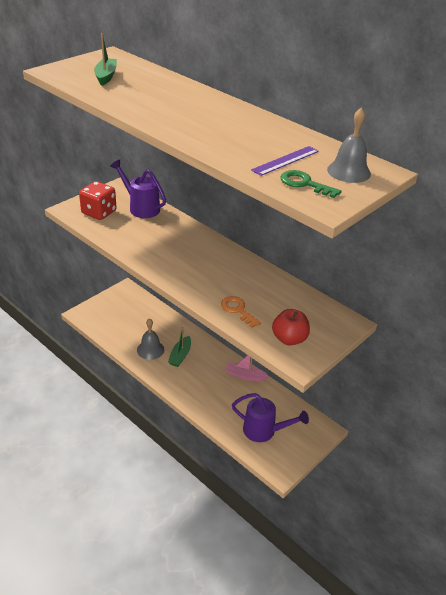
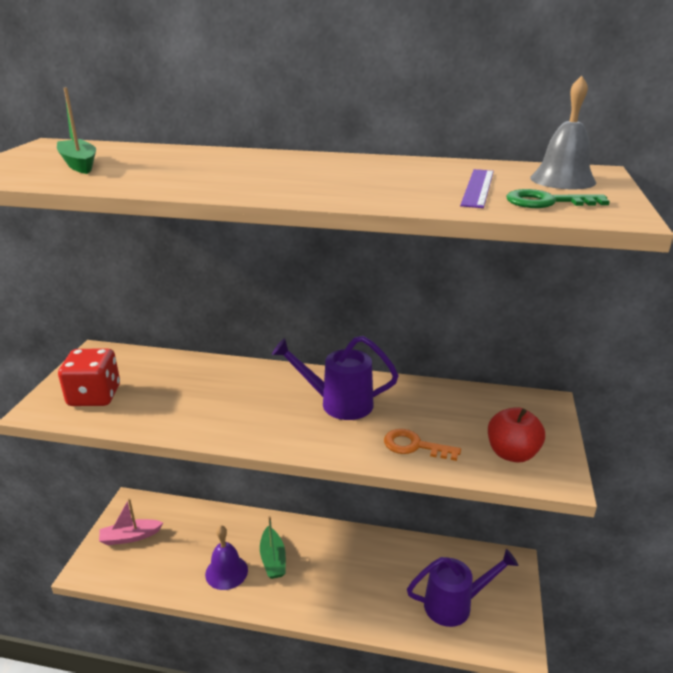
camera: 30 degrees left, 10 degrees down
(141, 207) = (154, 368): purple watering can -> purple watering can (338, 403)
(150, 350) = (226, 572): grey bell -> purple bell
(245, 375) = (373, 543): pink boat -> pink boat (130, 537)

